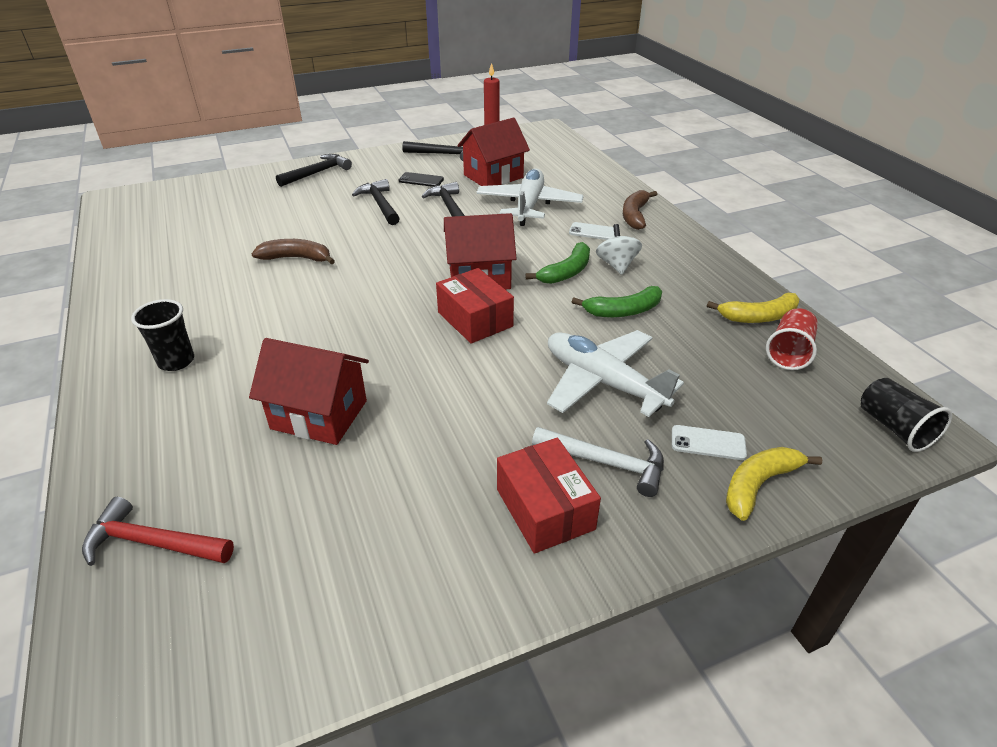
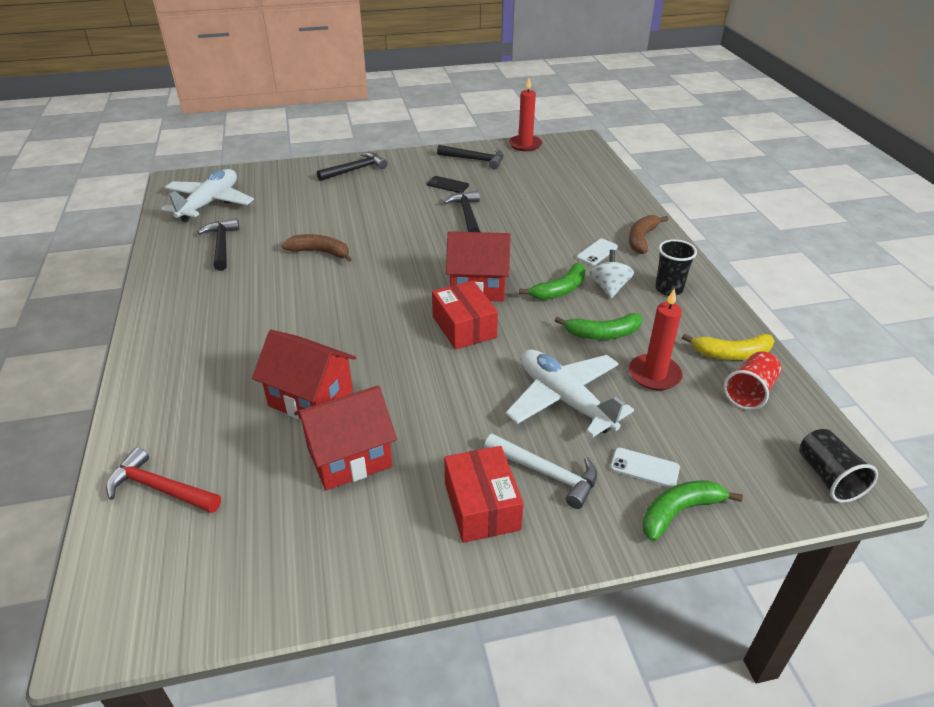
camera: 10 degrees right, 0 degrees up
(176, 361) = (203, 337): black cup -> black cup (668, 289)
(380, 204) = (405, 206): black hammer -> black hammer (222, 245)
(493, 176) = (516, 187): red house -> red house (349, 457)
(529, 206) = (542, 220): white plane -> white plane (210, 203)
(594, 232) = (597, 252): white phone -> white phone turned 75 degrees counterclockwise
(688, 346) = (654, 374): none -> red candle
(758, 485) = (679, 512): yellow banana -> green banana

